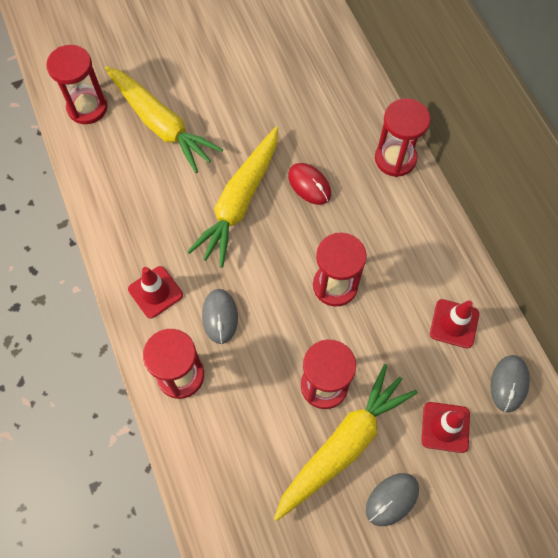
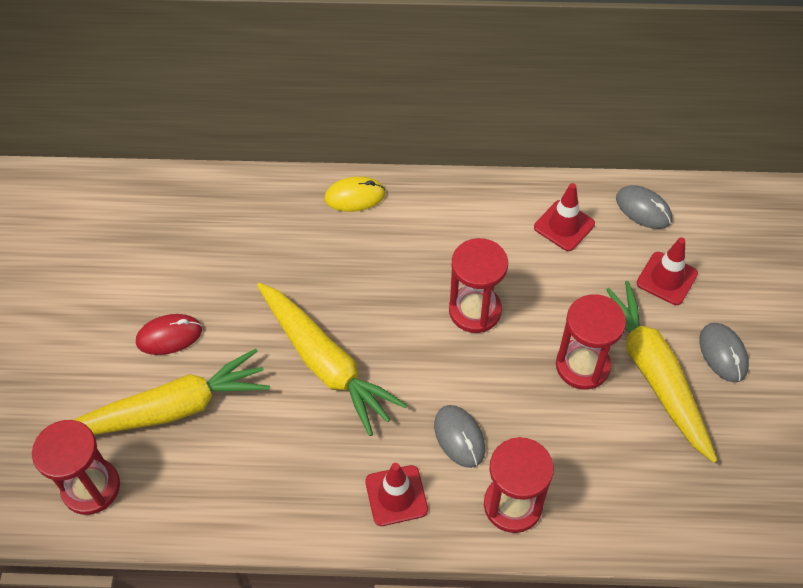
camera: 65 degrees left, 10 degrees down
(220, 316) = (459, 437): grey mouse -> grey mouse turned 45 degrees clockwise
(309, 185) = (342, 286): red mouse -> red mouse (169, 336)
(395, 159) = (355, 196): red hourglass -> yellow mouse

